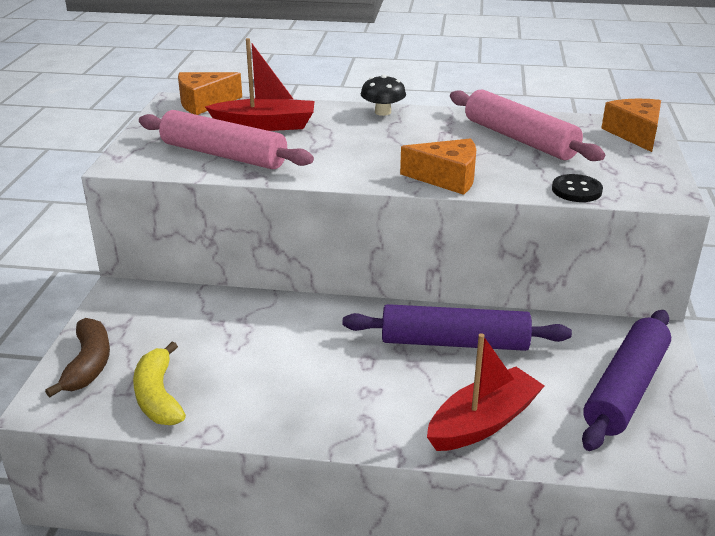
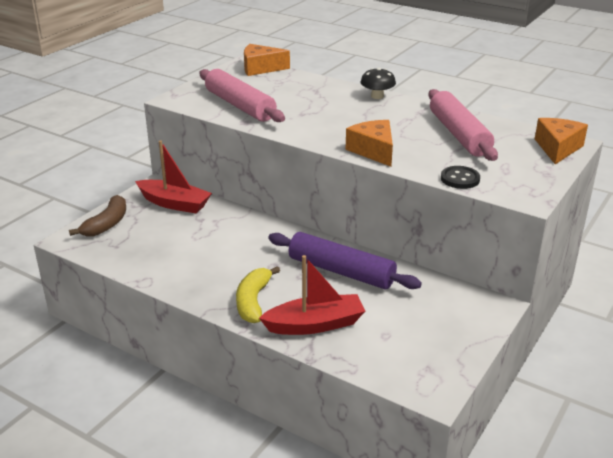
camera: 25 degrees right, 0 degrees up
(158, 396) = (131, 252): yellow banana -> yellow banana (253, 301)
(265, 125) = (286, 91): red boat -> red boat (174, 204)
(447, 178) = (373, 151): orange cheese -> orange cheese turned 150 degrees counterclockwise
(626, 389) = (436, 334): purple rolling pin -> none

